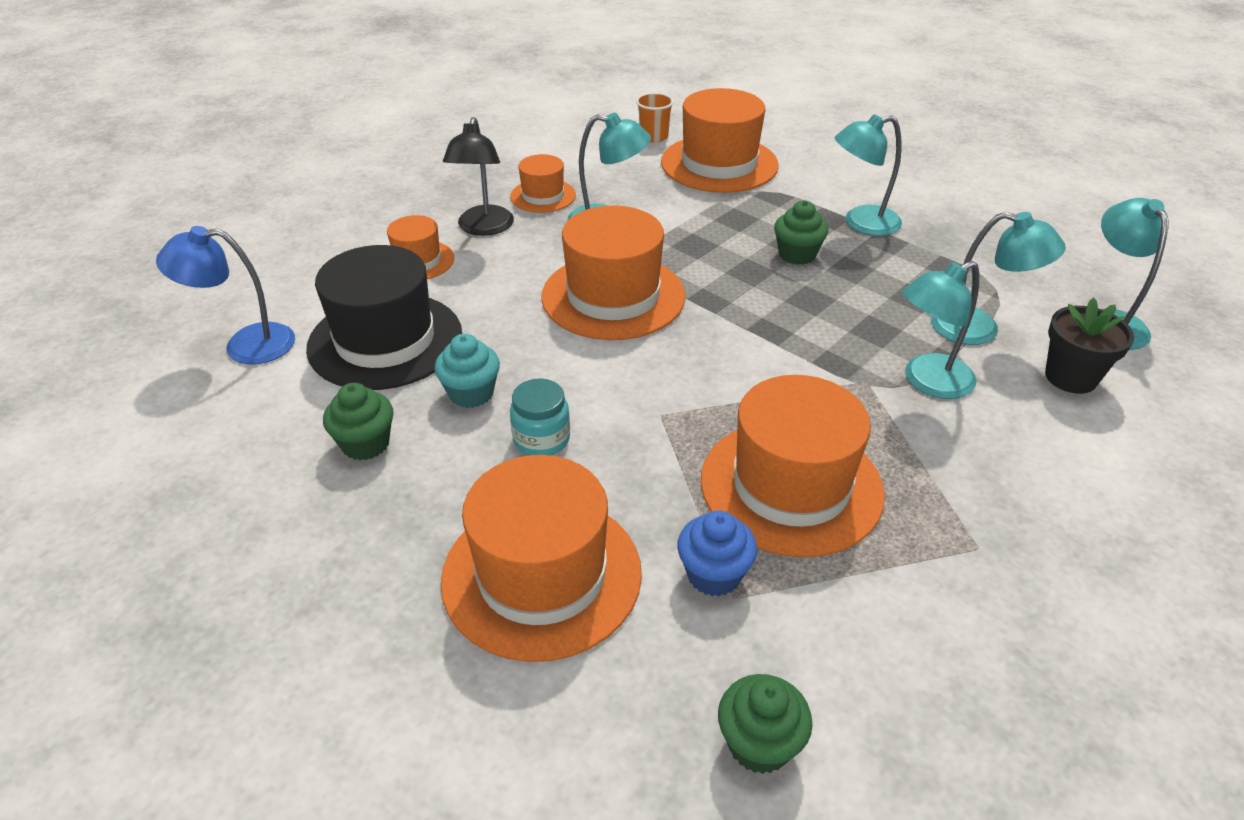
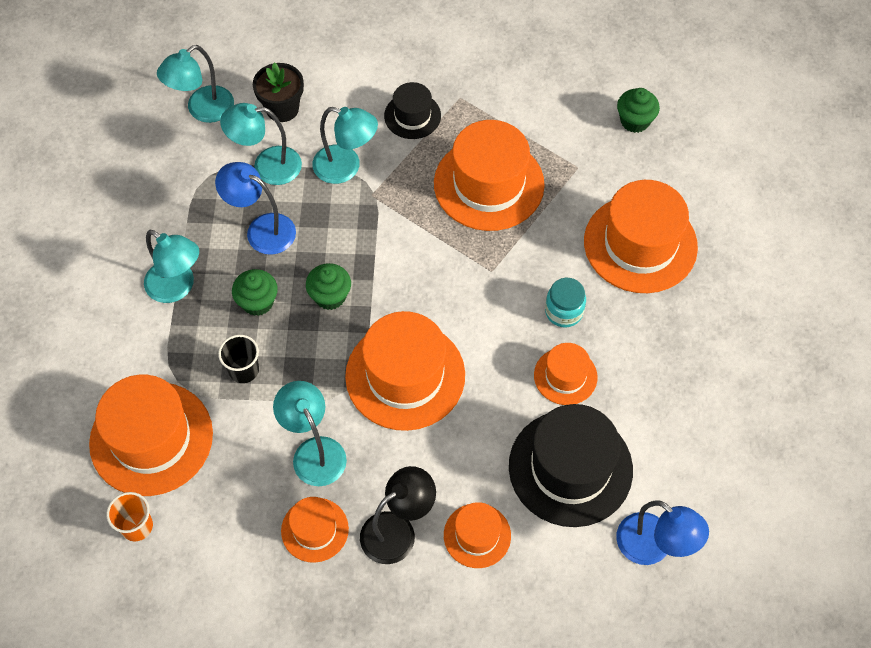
camera: 130 degrees left, 20 degrees up
(365, 444) = (650, 391): green cupcake -> green cupcake (330, 296)
(471, 393) = (565, 376): turquoise cupcake -> orange hat
(714, 574) = (573, 181): blue cupcake -> none
(731, 221) = (244, 370): none -> black cup
(887, 291) = (261, 229): none -> blue lamp
(976, 480) = (412, 116): none -> black hat
(979, 329) = (267, 166): turquoise lamp -> turquoise lamp turned 75 degrees counterclockwise

